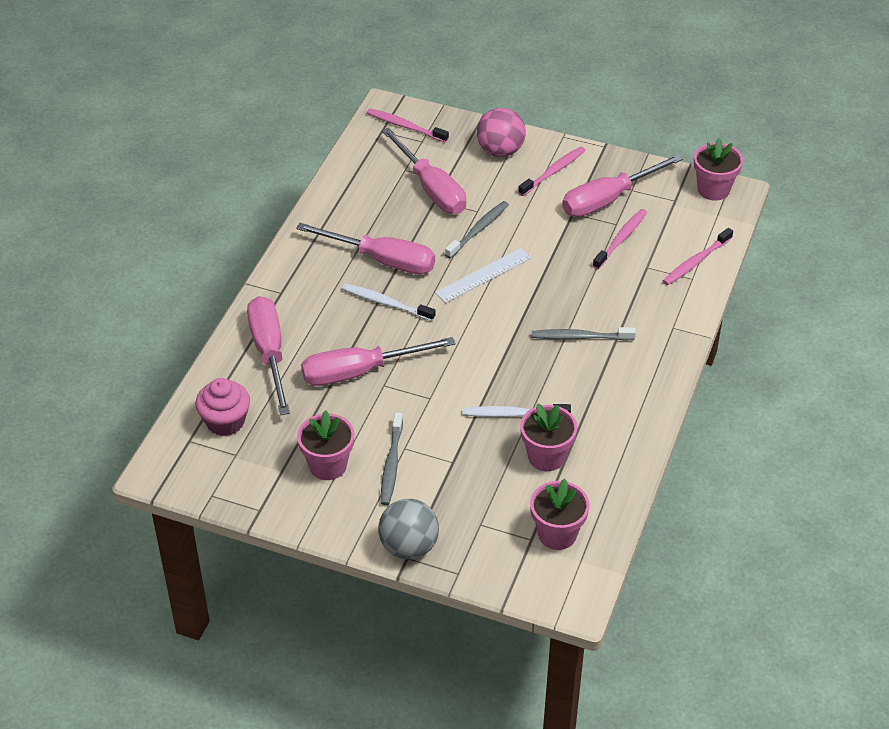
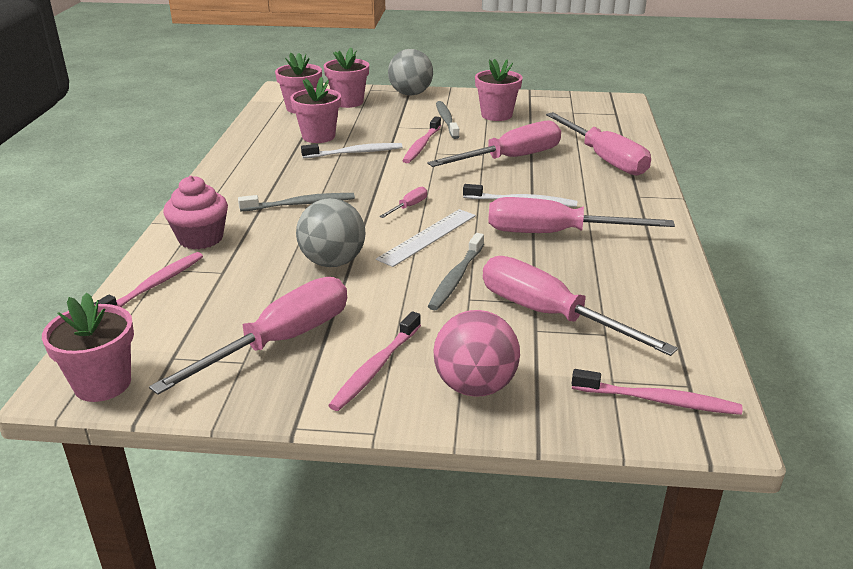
camera: 165 degrees right, 15 degrees down
(225, 421) = (598, 124): pink cupcake -> pink cupcake (201, 238)
(486, 315) = (408, 207): none -> pink screwdriver
(495, 539) = (348, 102): none -> pink flower pot
(563, 262) = (333, 262): none -> grey ball
(621, 239) = (258, 296): pink toothbrush -> pink toothbrush (421, 145)

